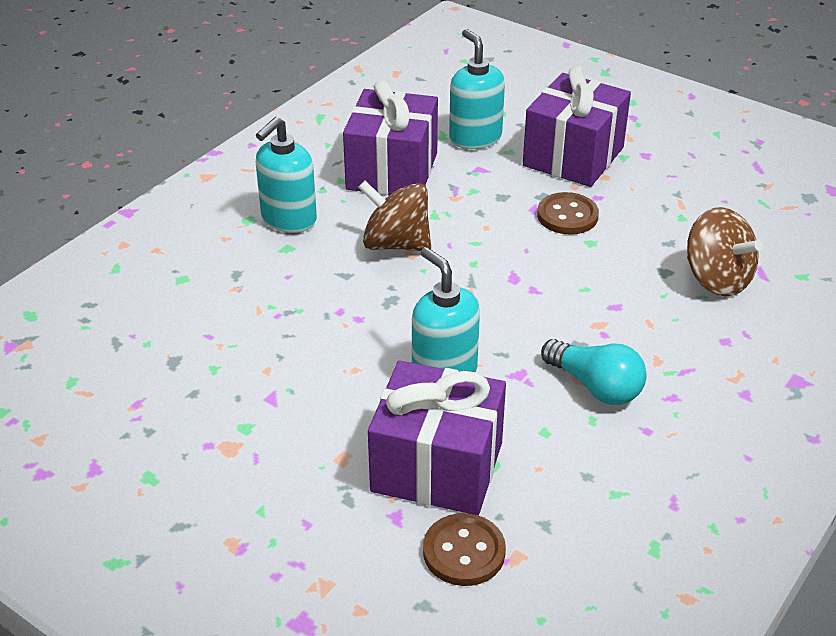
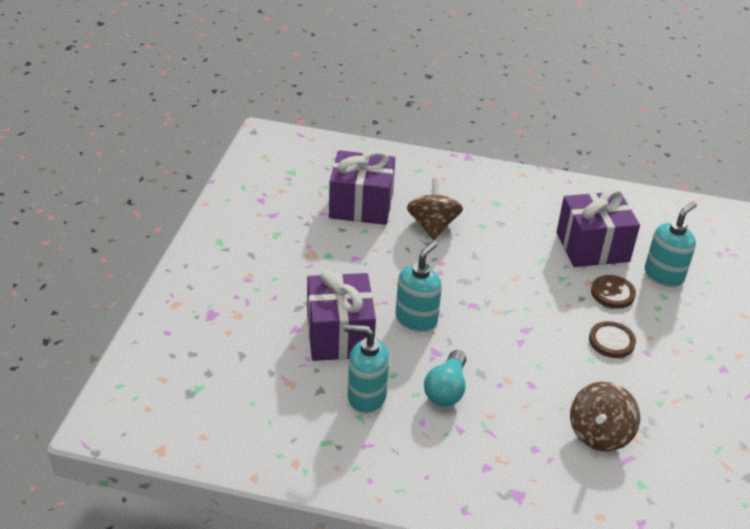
camera: 65 degrees right, 0 degrees up
(288, 219) = (508, 218): turquoise soap dispenser -> turquoise soap dispenser (366, 396)
(396, 244) = (519, 269): brown spinning top -> brown spinning top (432, 226)
(464, 552) = (283, 361): brown button -> brown button (612, 293)
(573, 157) = (685, 330): purple gift -> purple gift (361, 205)

